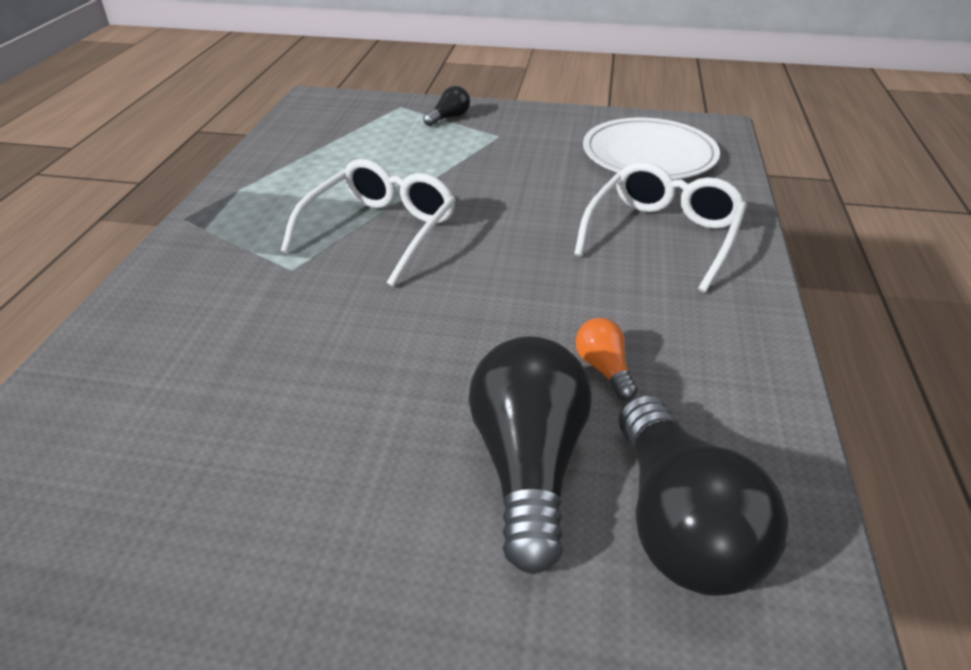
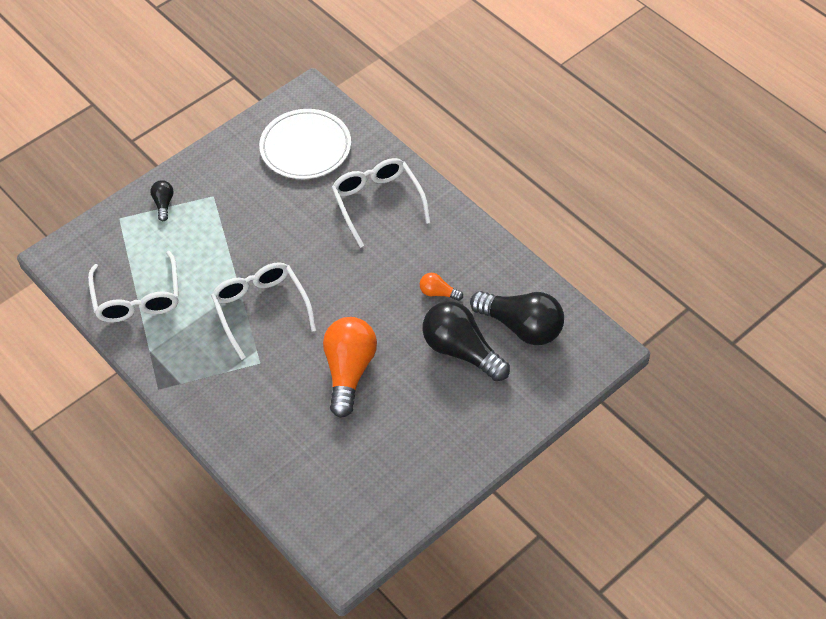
camera: 50 degrees left, 15 degrees up
(307, 154) = (137, 298): none -> white glasses
(351, 355) = (349, 371): none -> orange light bulb

